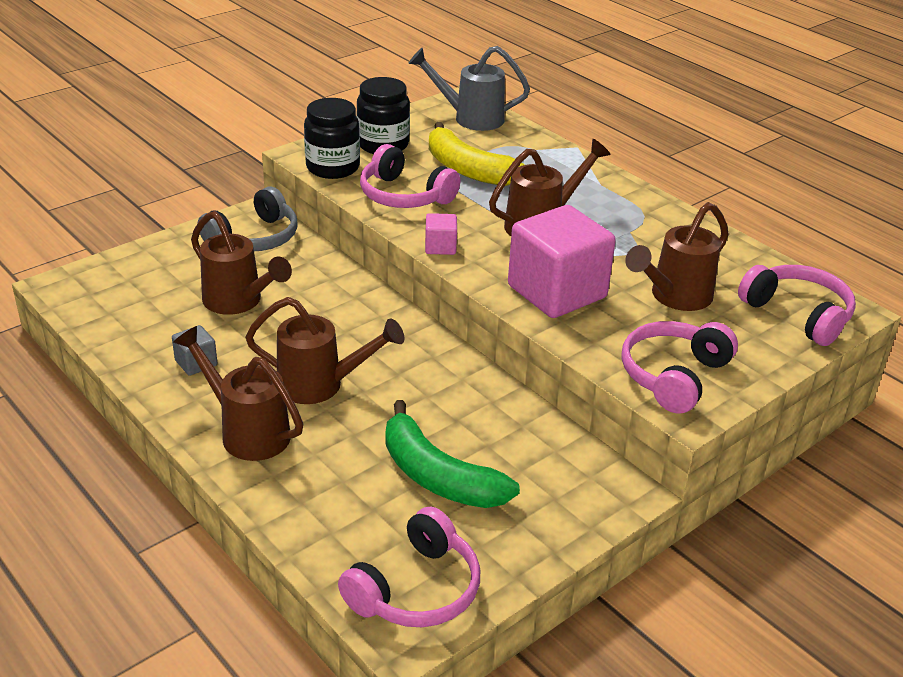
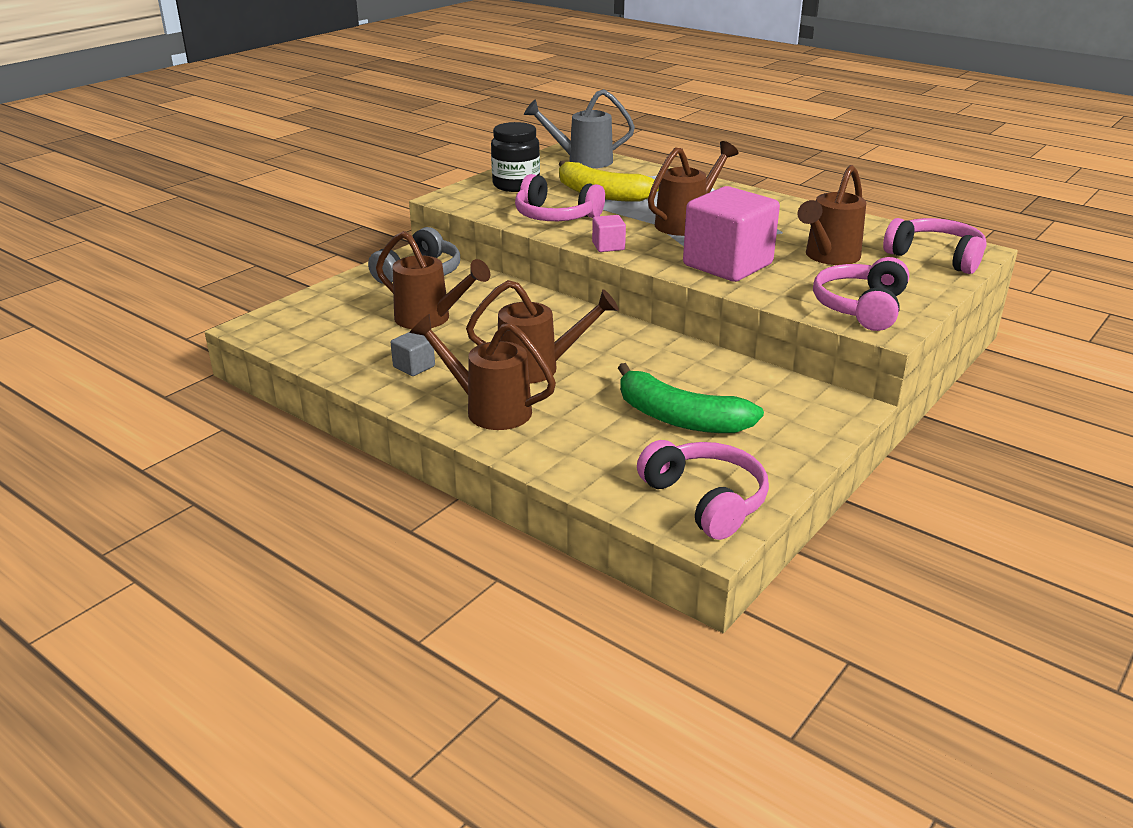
camera: 10 degrees left, 5 degrees down
(332, 167) = (480, 204): black jar -> none
(416, 589) = (706, 500): pink headphones -> pink headphones turned 60 degrees counterclockwise

